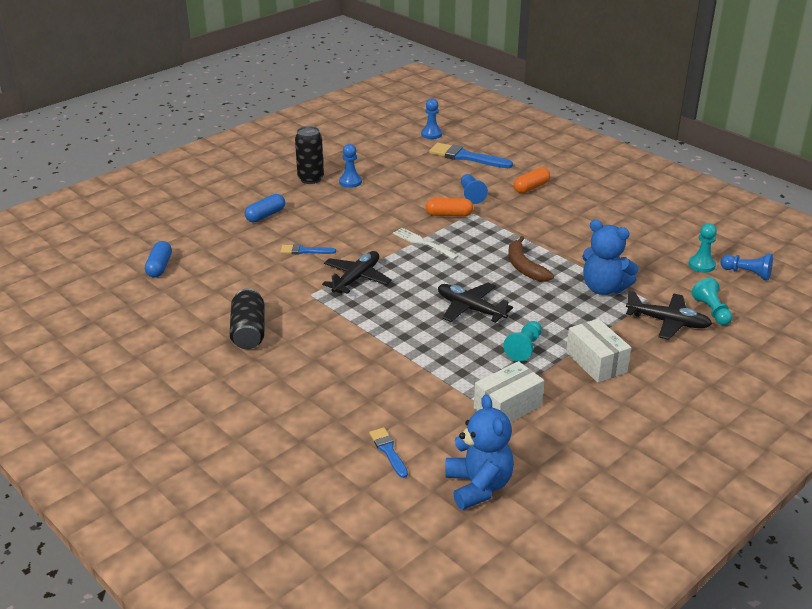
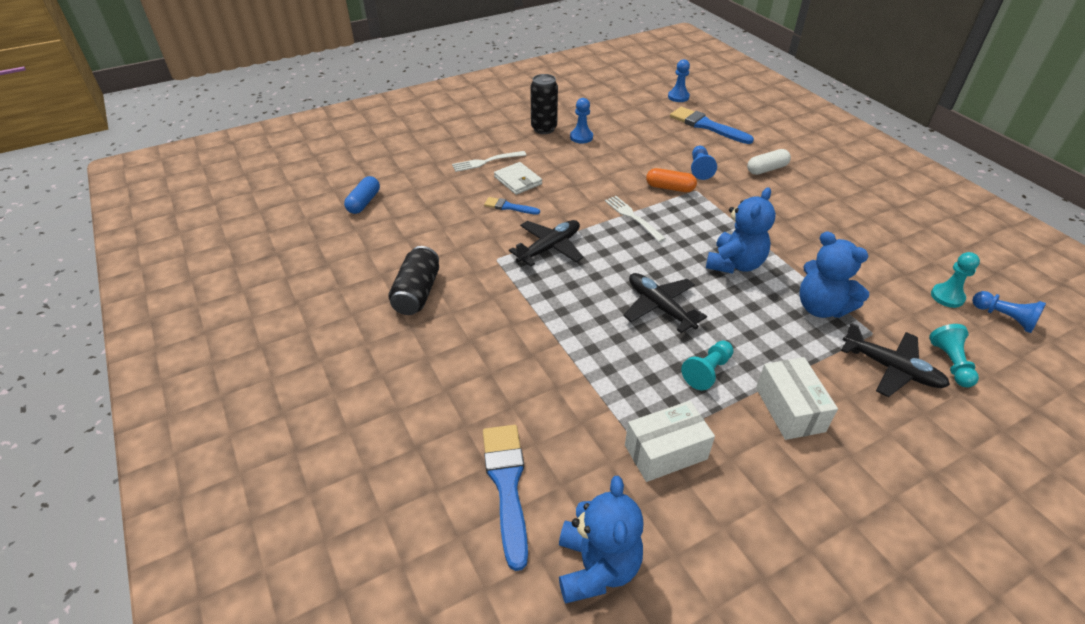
camera: 15 degrees right, 10 degrees up
(265, 215) = (486, 162): blue capsule -> white fork
(304, 227) = (518, 180): none -> white wallet
(388, 451) = (507, 485): blue brush -> blue brush, size x1.81
(524, 267) = (735, 264): brown banana -> blue teddy bear
(531, 187) = (766, 169): orange capsule -> white capsule

